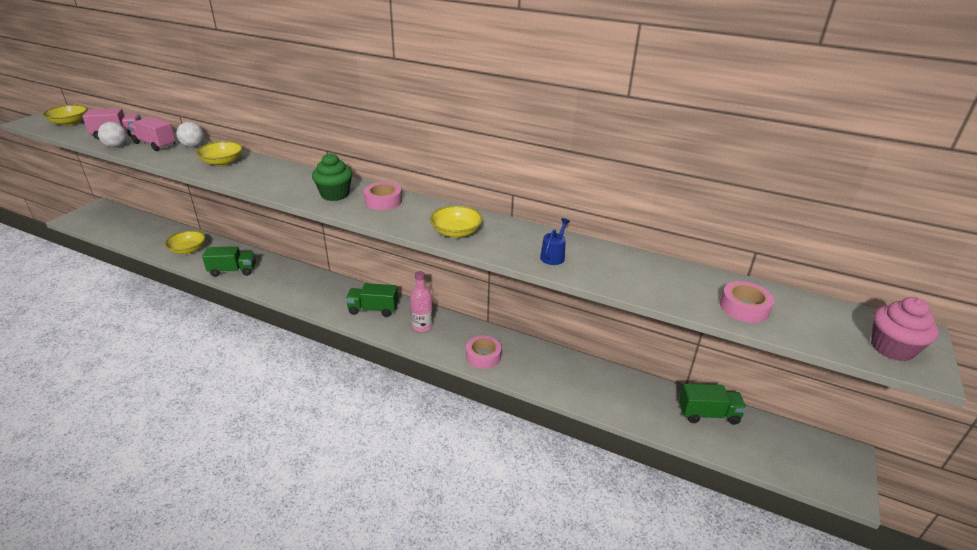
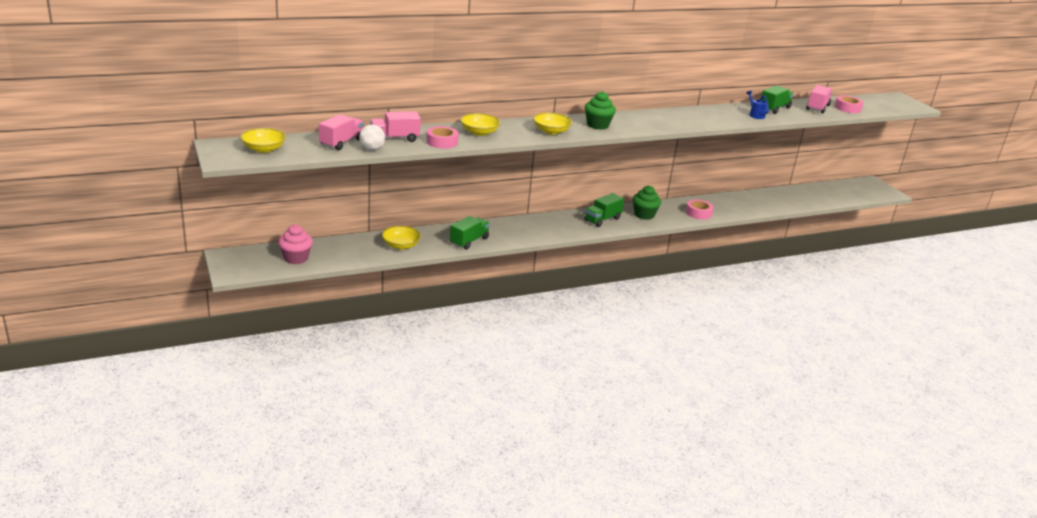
camera: 50 degrees left, 5 degrees down
(193, 146) = (424, 130): white ball -> none
(383, 201) = (629, 119): pink tape -> pink tape (442, 142)
(422, 326) = (644, 215): pink bottle -> green cupcake
(456, 232) = (698, 120): yellow bowl -> yellow bowl (551, 131)
(686, 285) = (817, 108): none -> pink truck
(708, 414) = (815, 191): green truck -> green truck (774, 108)
(892, 348) = (903, 104): pink cupcake -> pink cupcake (296, 258)

